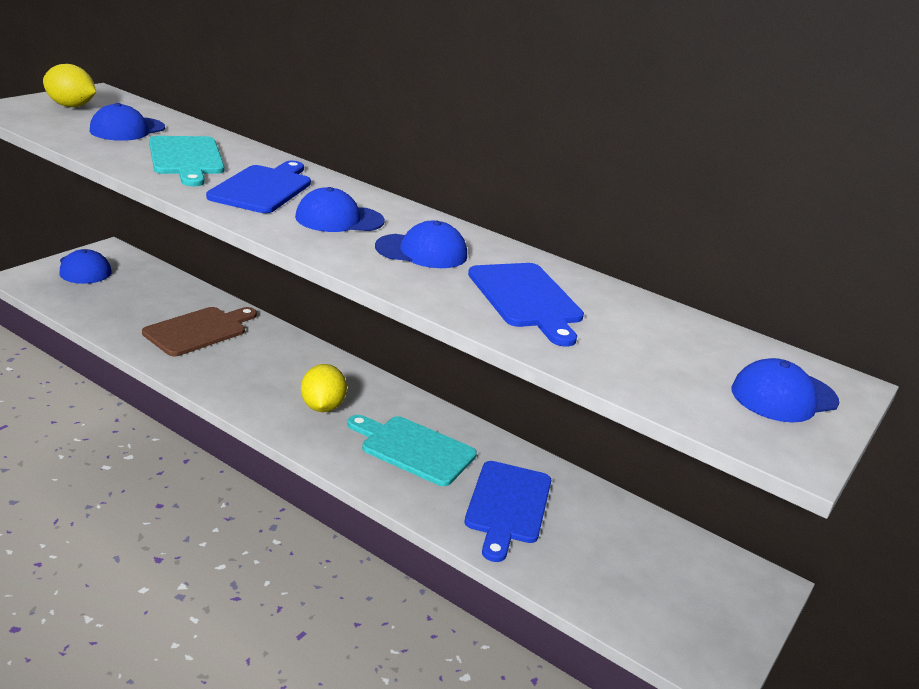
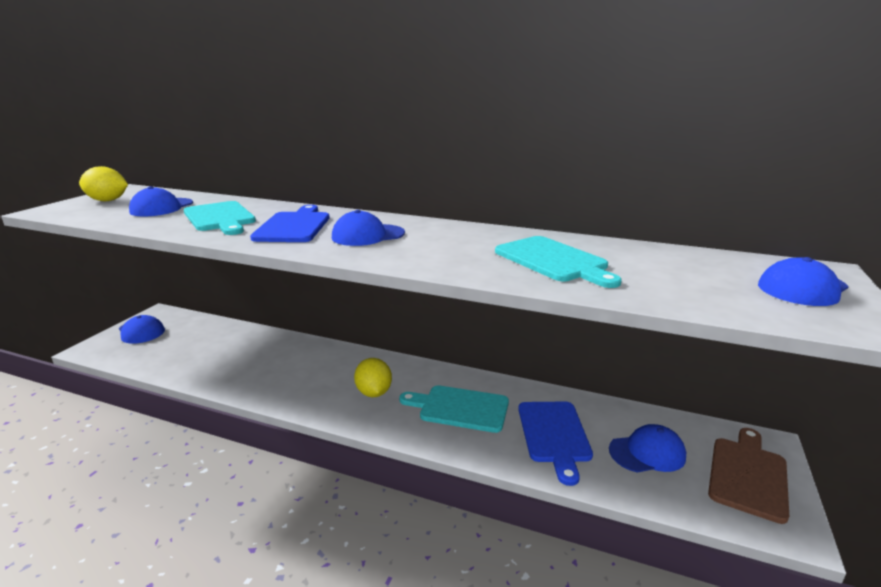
camera: 10 degrees left, 5 degrees down
(199, 330) = (251, 357): brown cutting board -> brown cutting board (748, 474)
(422, 251) = (448, 245): blue cap -> blue cap (647, 453)
(526, 299) = (554, 261): blue cutting board -> turquoise cutting board

